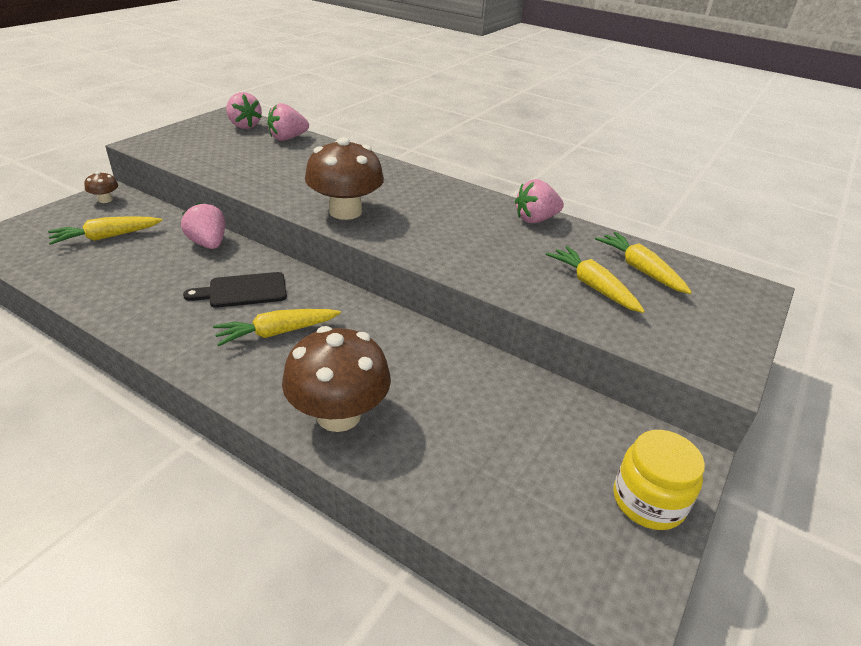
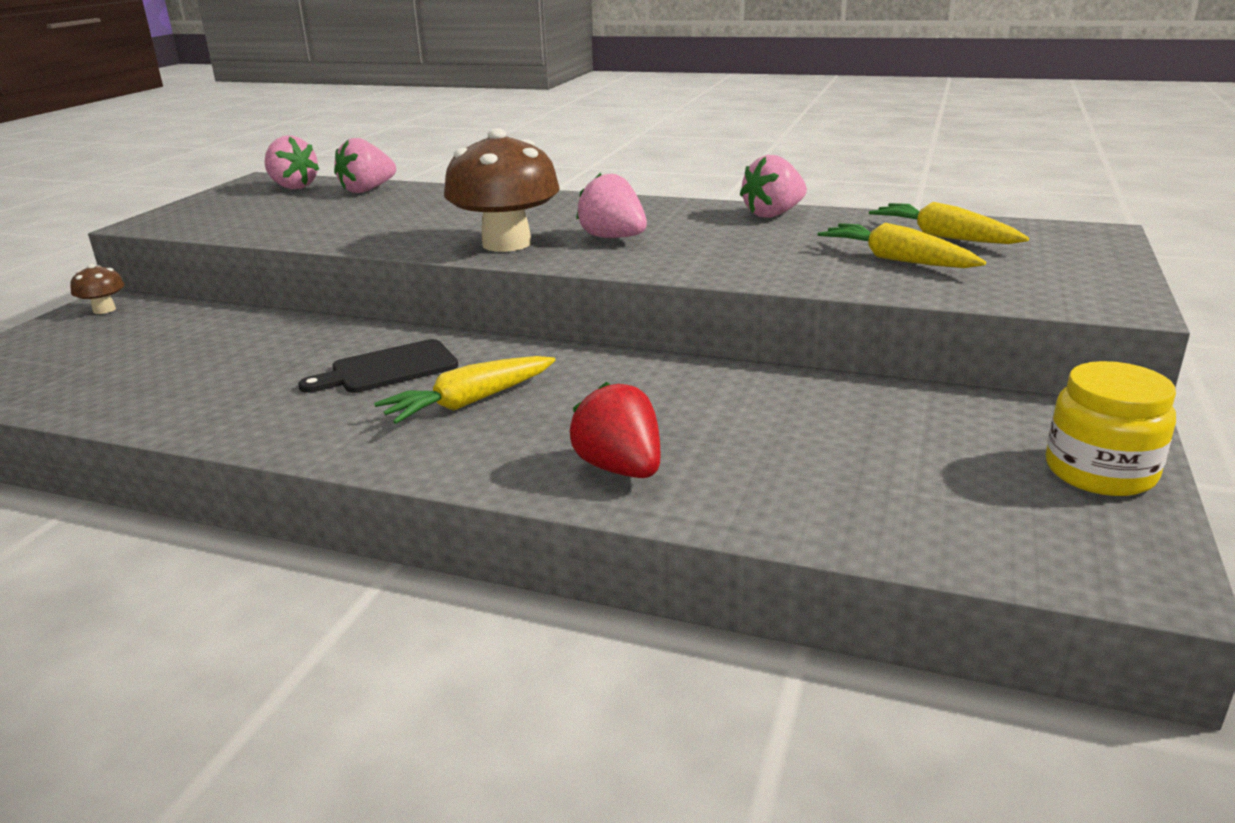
camera: 10 degrees left, 10 degrees down
(106, 237) = (132, 348): yellow carrot -> none
(208, 244) = (301, 330): pink strawberry -> pink strawberry (613, 238)
(338, 415) = (620, 468): brown mushroom -> red strawberry

